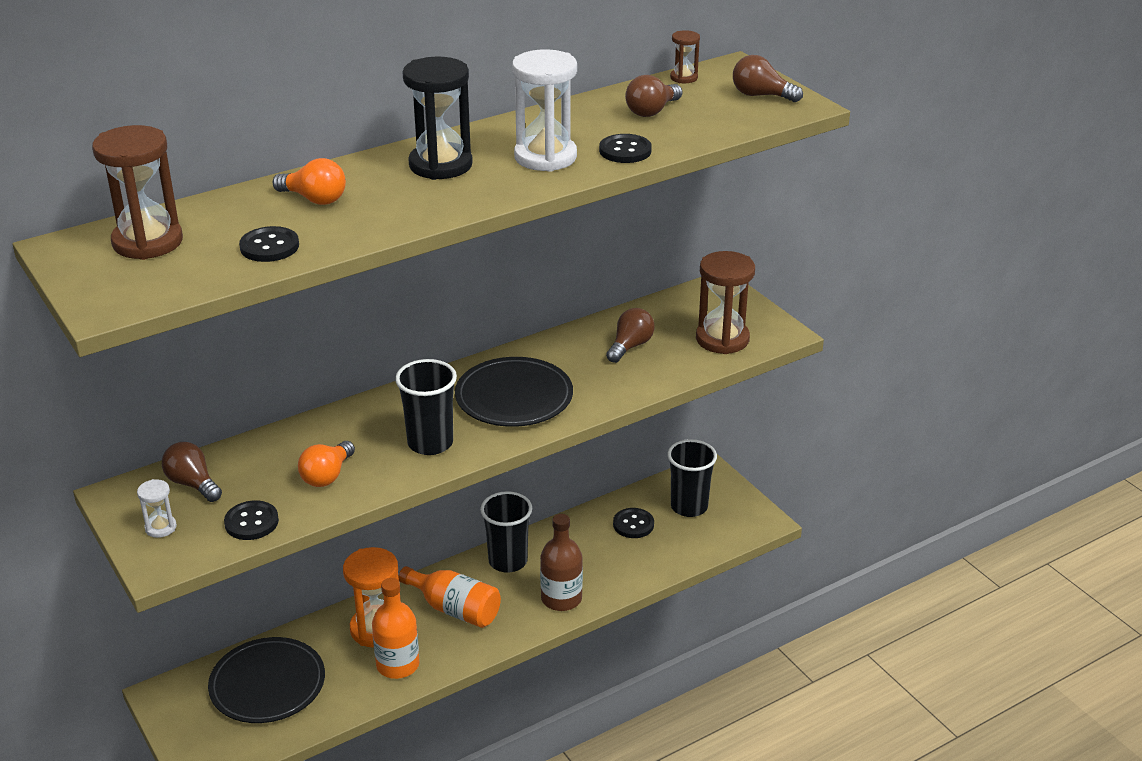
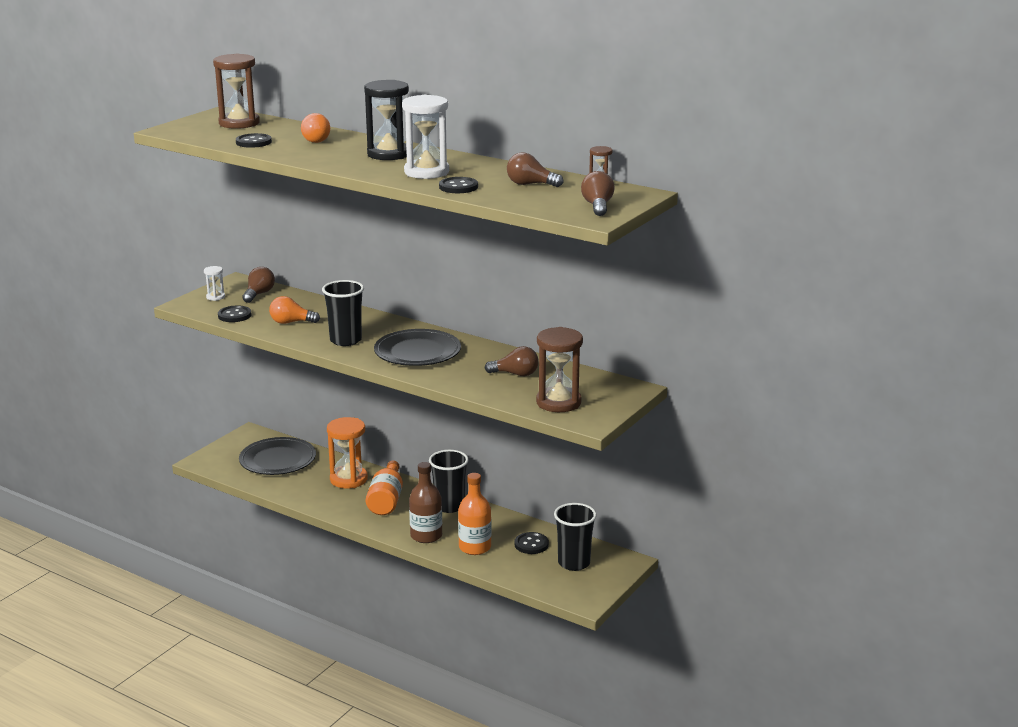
camera: 65 degrees right, 10 degrees down
(398, 665) = (321, 495): orange bottle -> orange bottle (475, 547)

